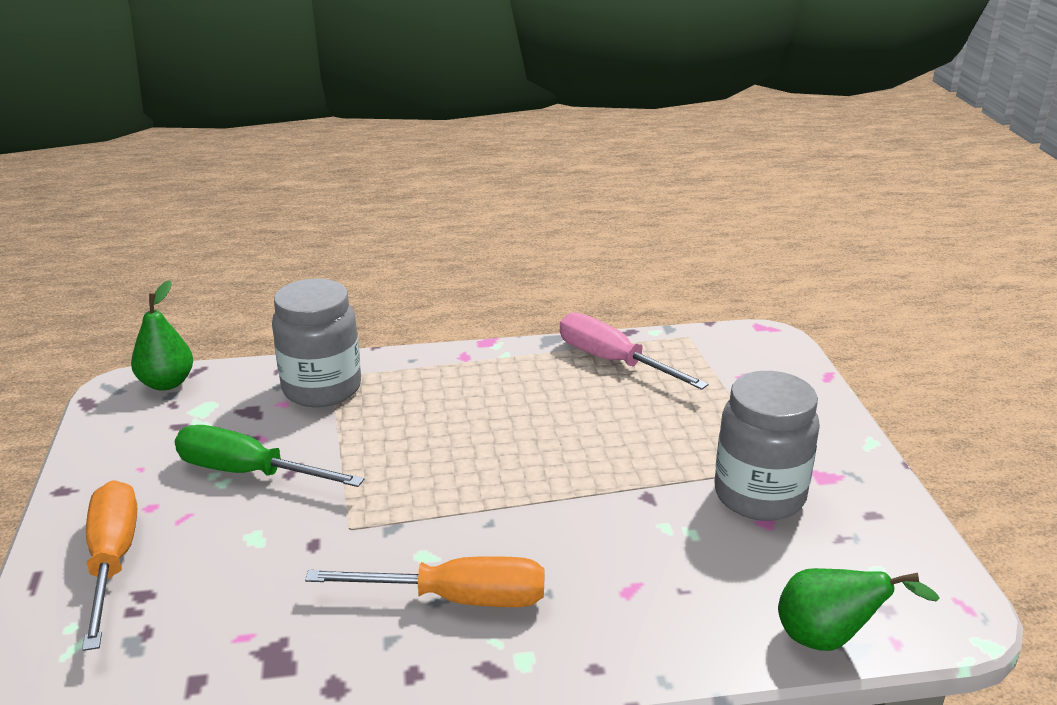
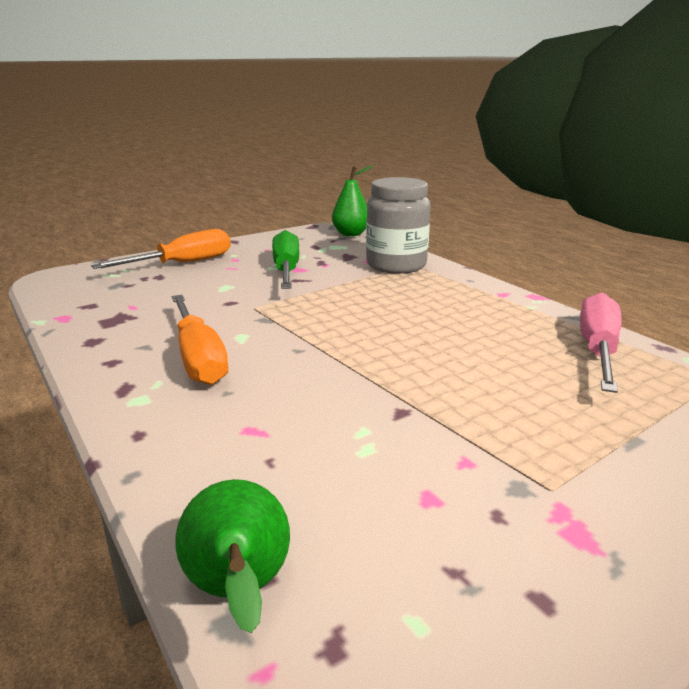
camera: 65 degrees right, 5 degrees down
(759, 495) = (476, 483): grey jar -> none

